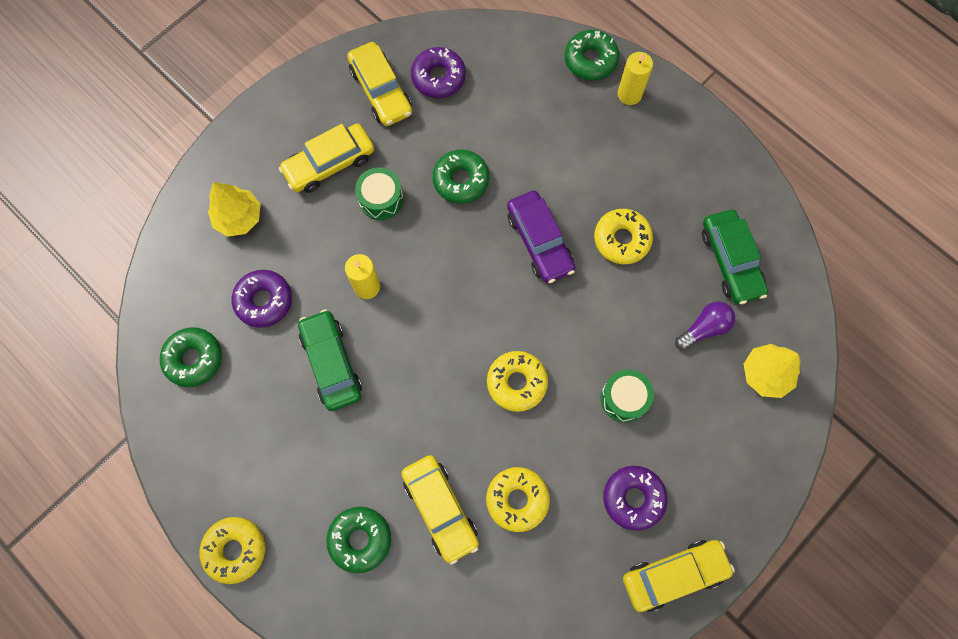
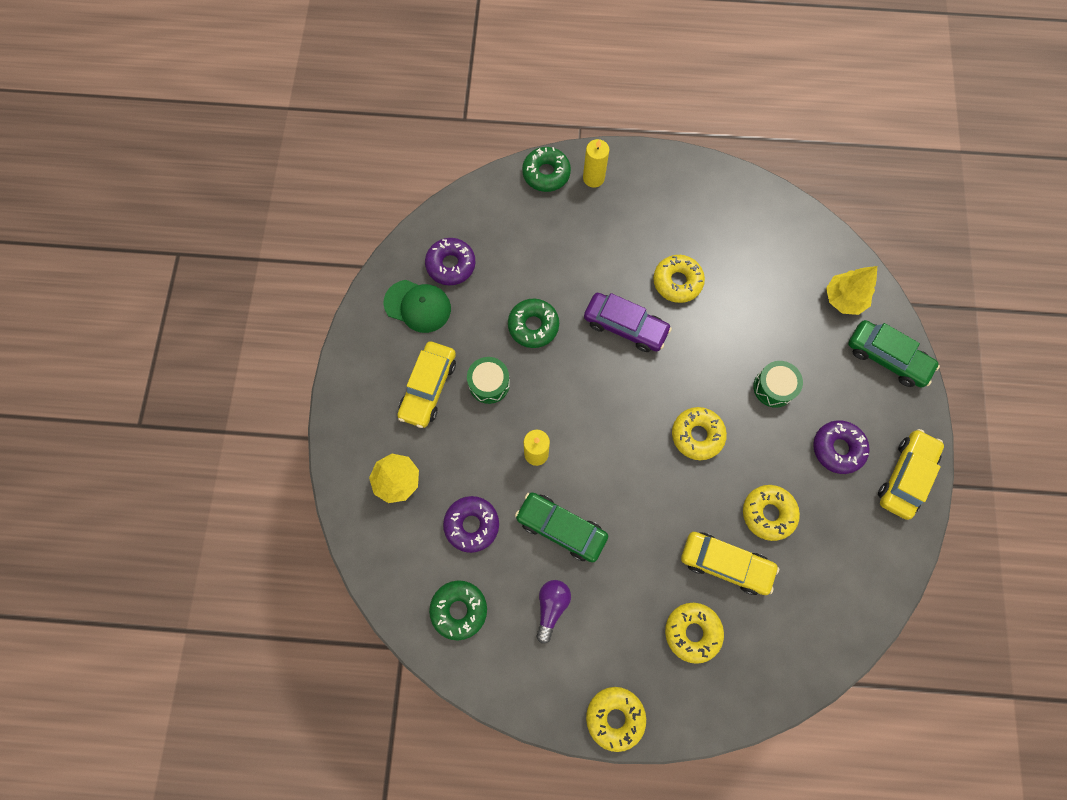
camera: 40 degrees left, 0 degrees up
(360, 539) = (692, 632): green donut -> yellow donut
(381, 91) = (417, 306): yellow car -> green cap
(704, 328) = (781, 299): purple light bulb -> purple light bulb (551, 607)
(730, 261) = (758, 241): green car -> green car (887, 357)

